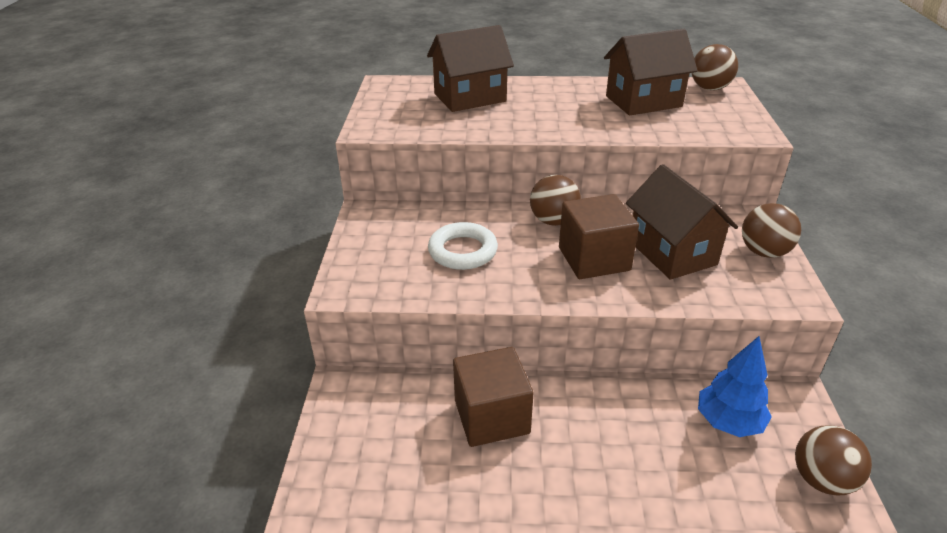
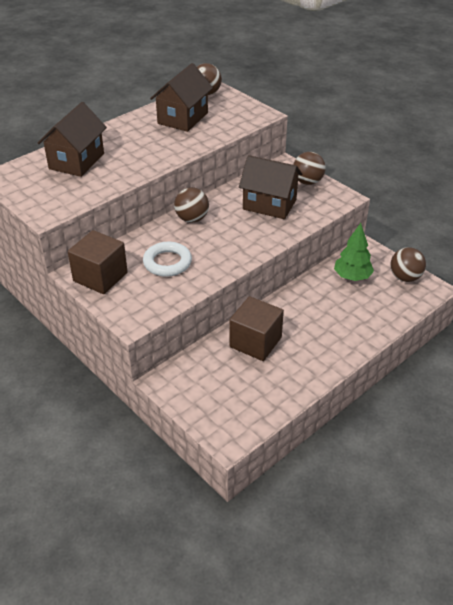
camera: 45 degrees left, 5 degrees up
(594, 259) = (238, 228): brown cube -> brown cube (100, 277)
(728, 422) = (352, 277): blue tree -> green tree

